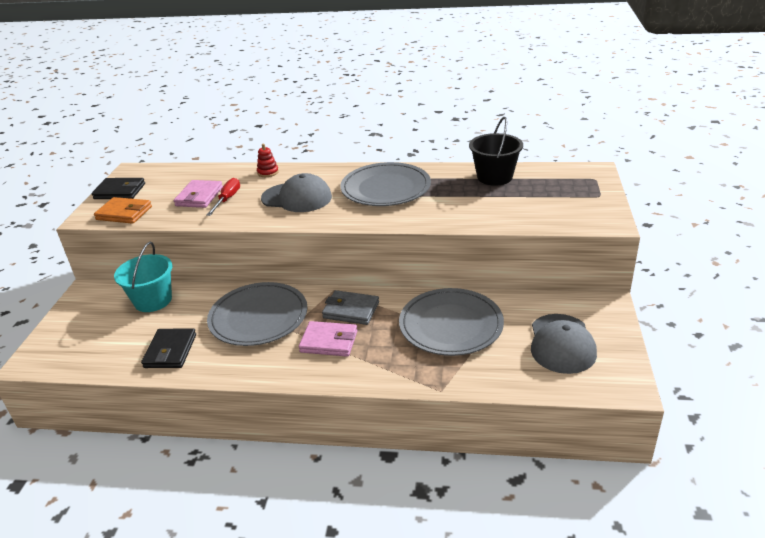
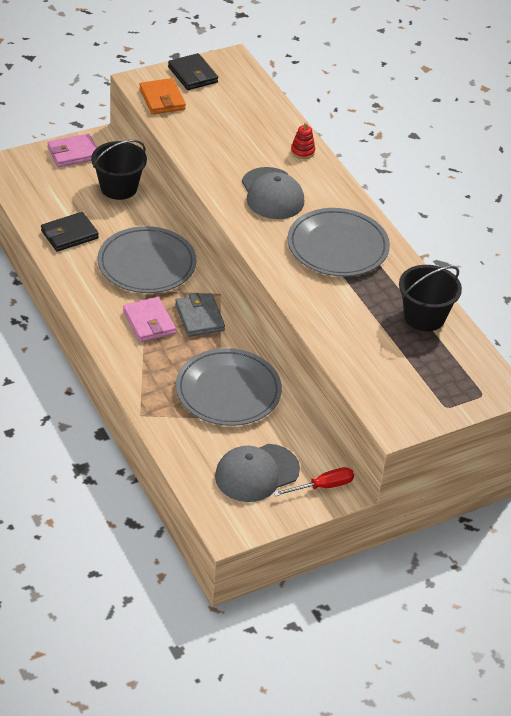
camera: 50 degrees right, 10 degrees up
(153, 300) = (118, 188): turquoise bucket -> black bucket
(199, 197) = (224, 130): pink wallet -> pink wallet (73, 153)
(227, 199) = (234, 150): red screwdriver -> red screwdriver (323, 486)

